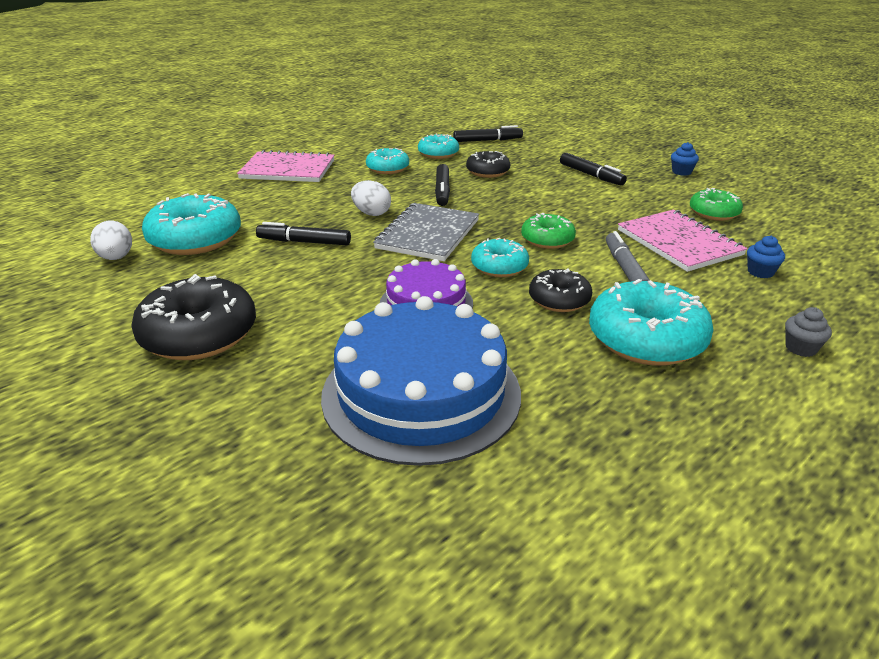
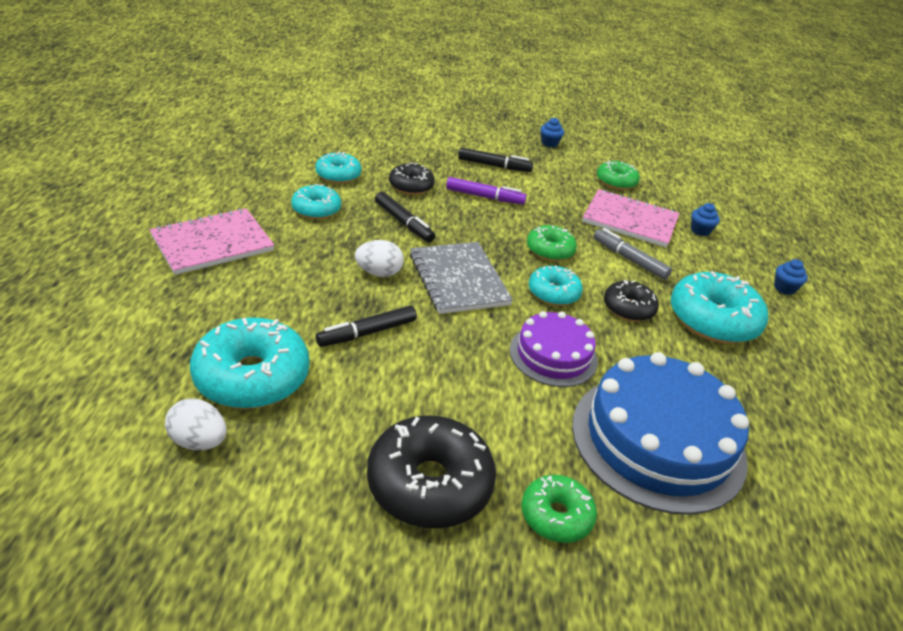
camera: 45 degrees left, 5 degrees up
(249, 394) = (556, 516): none -> green donut
(487, 140) = (360, 145): black marker -> none
(544, 192) = (484, 197): none -> purple marker
(801, 348) = (784, 288): grey cupcake -> blue cupcake

